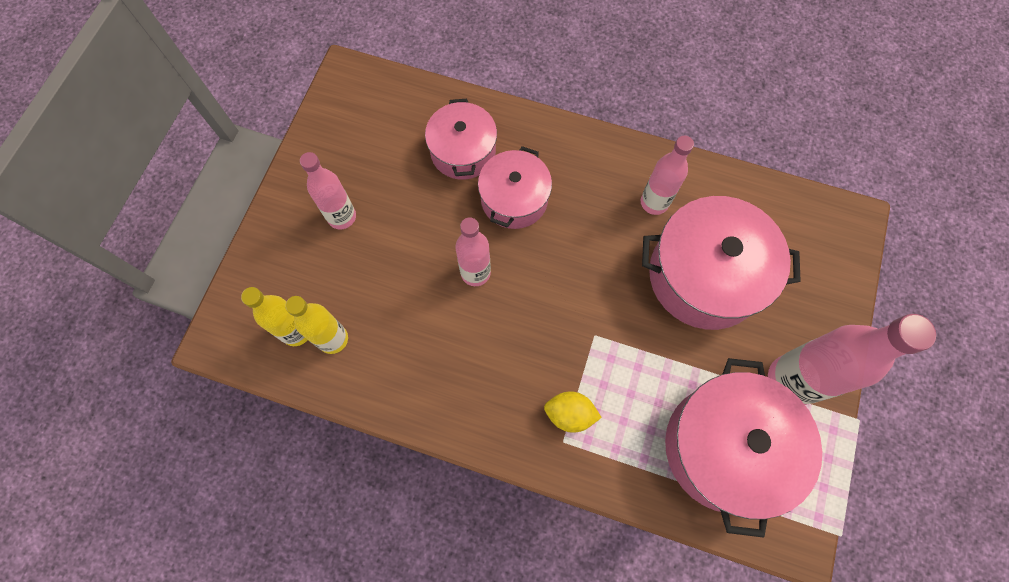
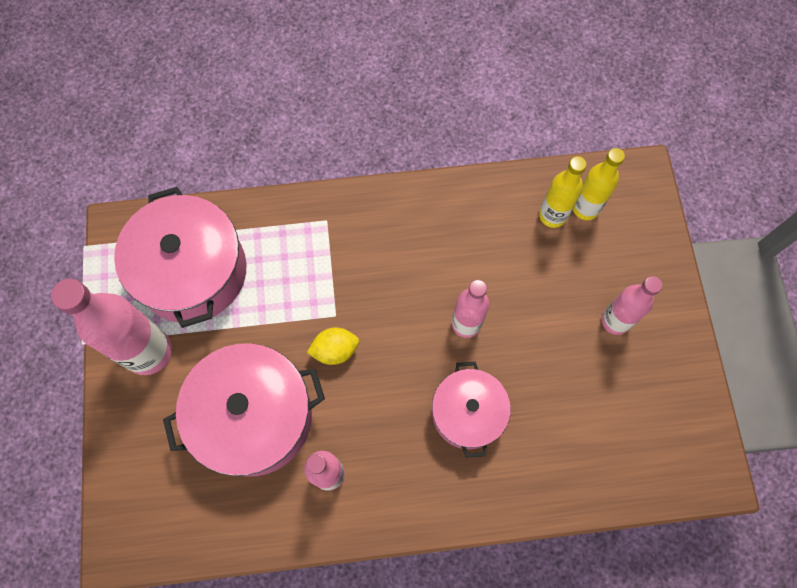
camera: 155 degrees right, 0 degrees up
(463, 151) = (544, 442): pink pot -> none
(569, 414) = (330, 242): yellow lemon -> yellow lemon (335, 350)

